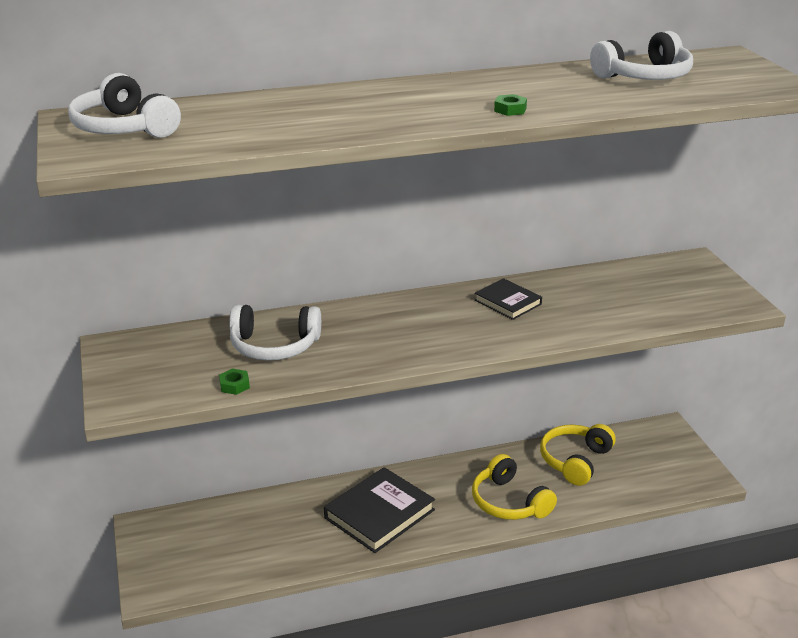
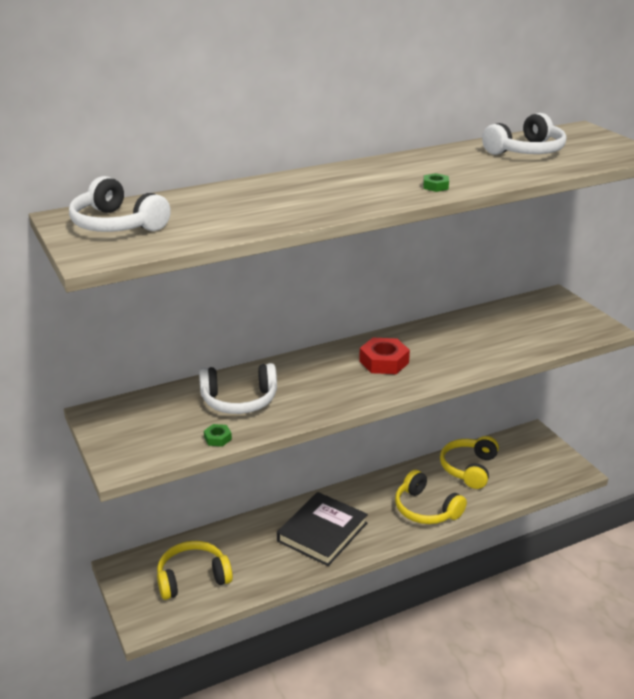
camera: 10 degrees left, 0 degrees up
(218, 547) = (192, 578): none -> yellow headphones
(457, 318) = (384, 362): none -> red nut
(507, 302) = (420, 344): black book -> none

